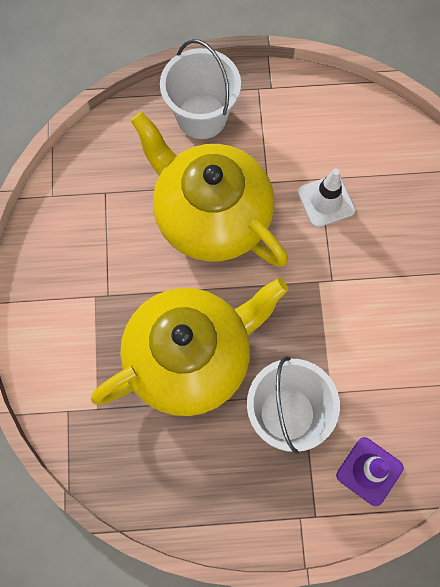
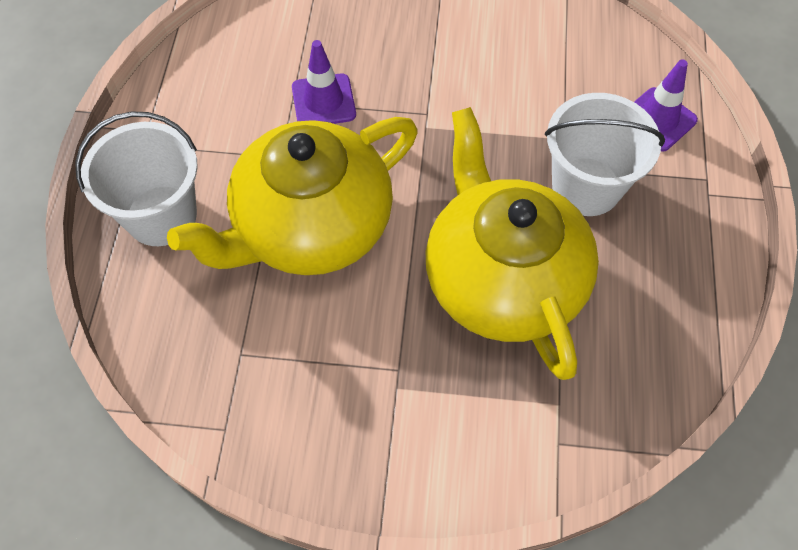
camera: 80 degrees left, 10 degrees down
(326, 201) = (323, 101): white traffic cone -> purple traffic cone

